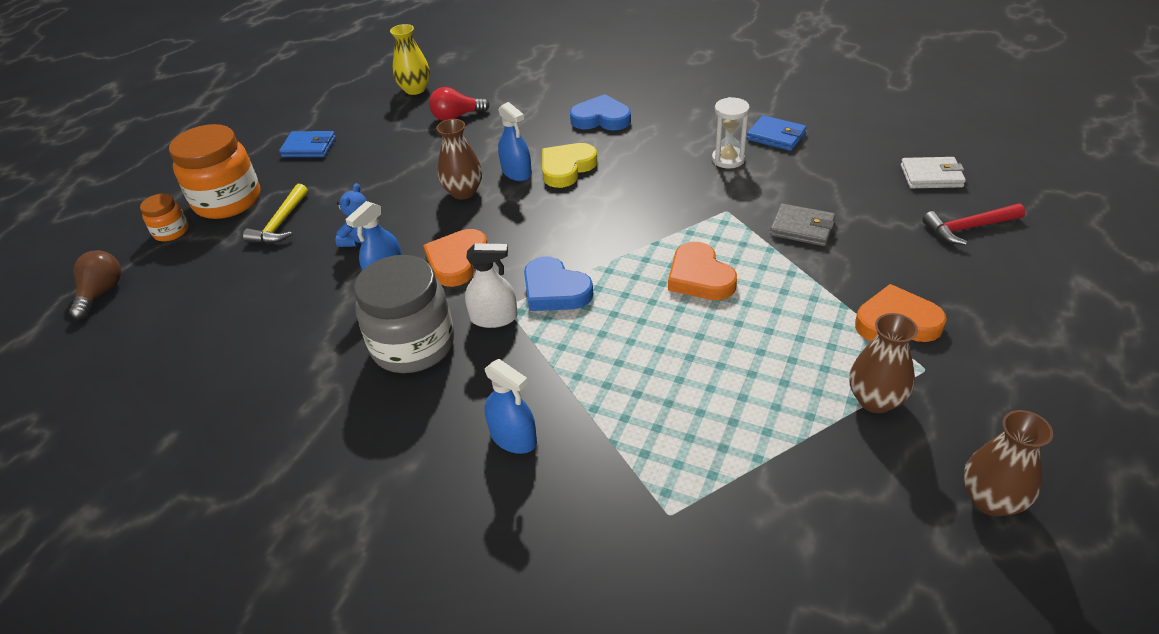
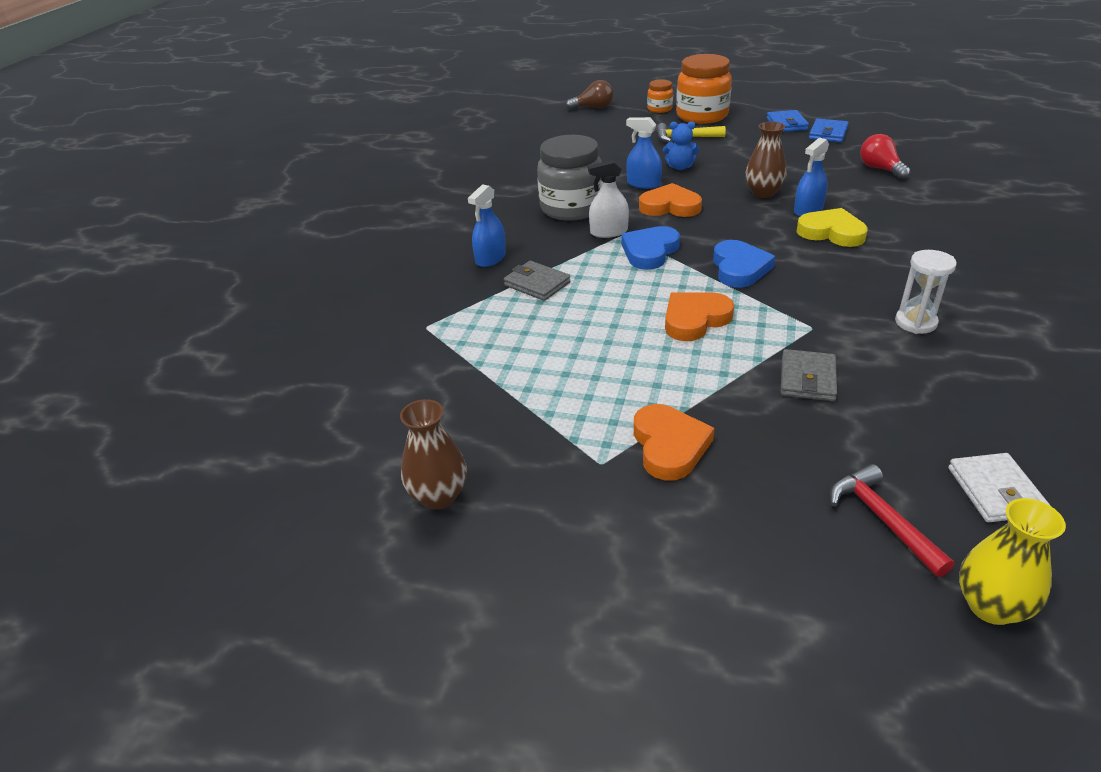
camera: 80 degrees right, 5 degrees down
(415, 89) = (911, 143): yellow vase -> yellow vase (991, 606)
(494, 318) = (609, 232): white spray bottle -> white spray bottle turned 90 degrees clockwise
(595, 393) = (537, 284): none -> grey wallet
(601, 119) = (939, 238): blue heart -> blue heart (739, 268)
(776, 136) = (996, 354): blue wallet -> blue wallet (828, 133)
(875, 400) = (552, 428): brown vase -> none

